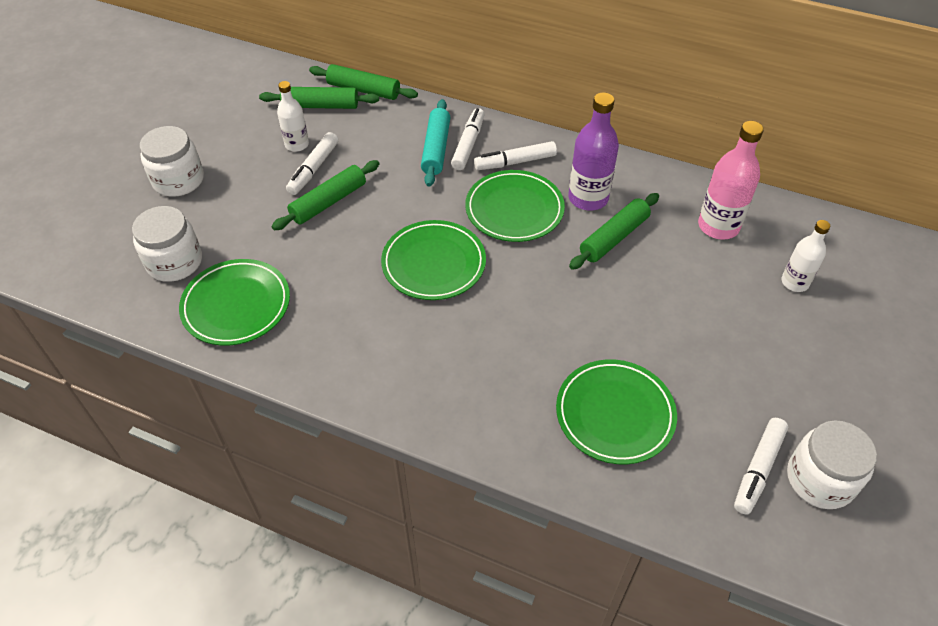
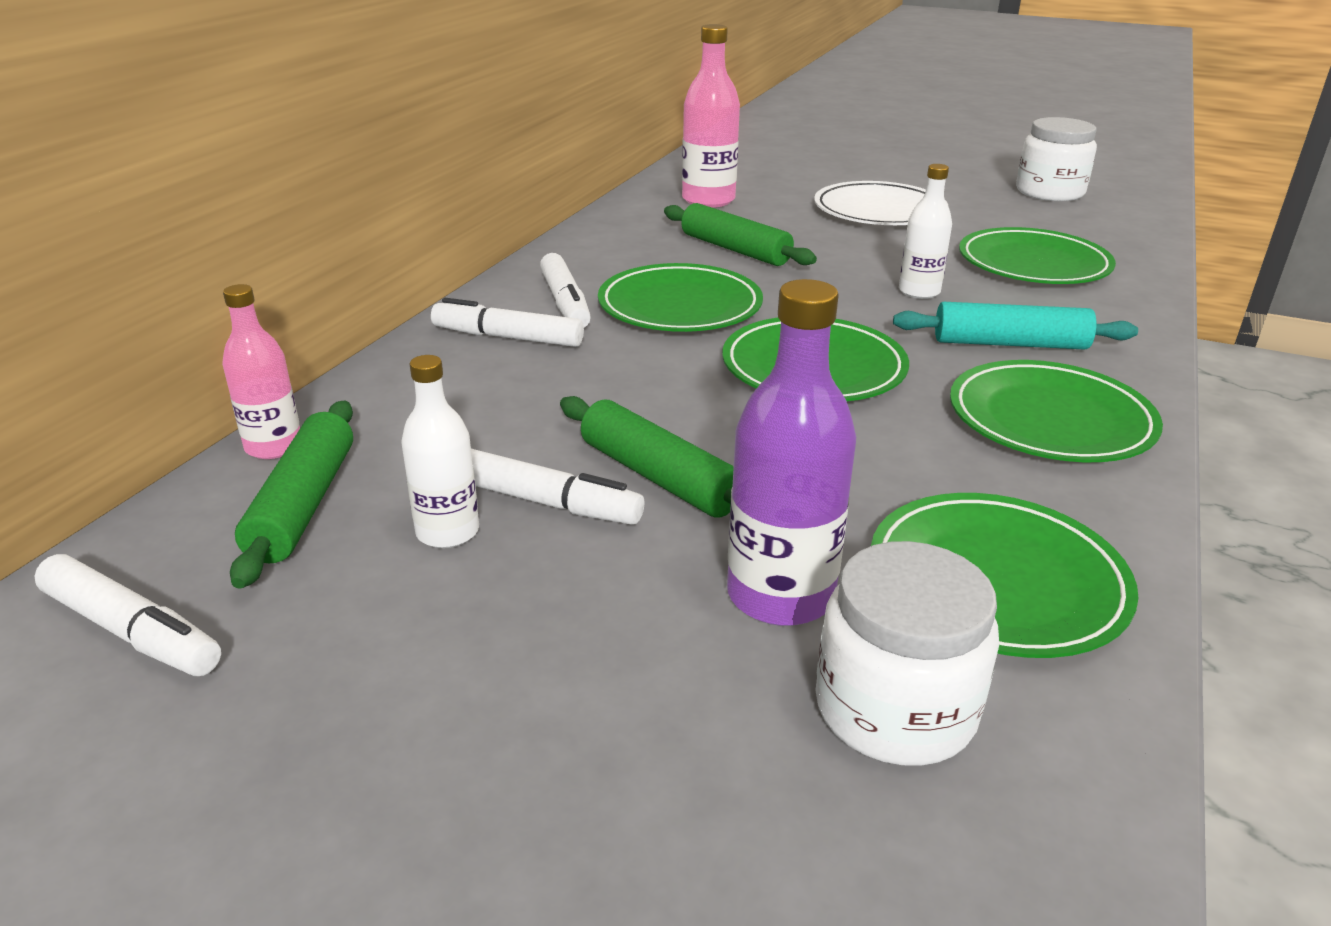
camera: 90 degrees left, 20 degrees down
(178, 180) = (553, 752): white jar -> none
(364, 90) = (273, 446): green rolling pin -> pink bottle
(370, 360) = (1050, 419): none -> green plate
(436, 149) = (512, 366): turquoise rolling pin -> turquoise rolling pin (1010, 344)
(588, 198) = (655, 259): purple bottle -> purple bottle (780, 595)
(721, 331) = (879, 211): none -> white plate
(758, 469) = (1057, 211): white marker -> white marker (132, 631)
(794, 282) = (794, 178): white bottle -> white bottle (919, 292)

